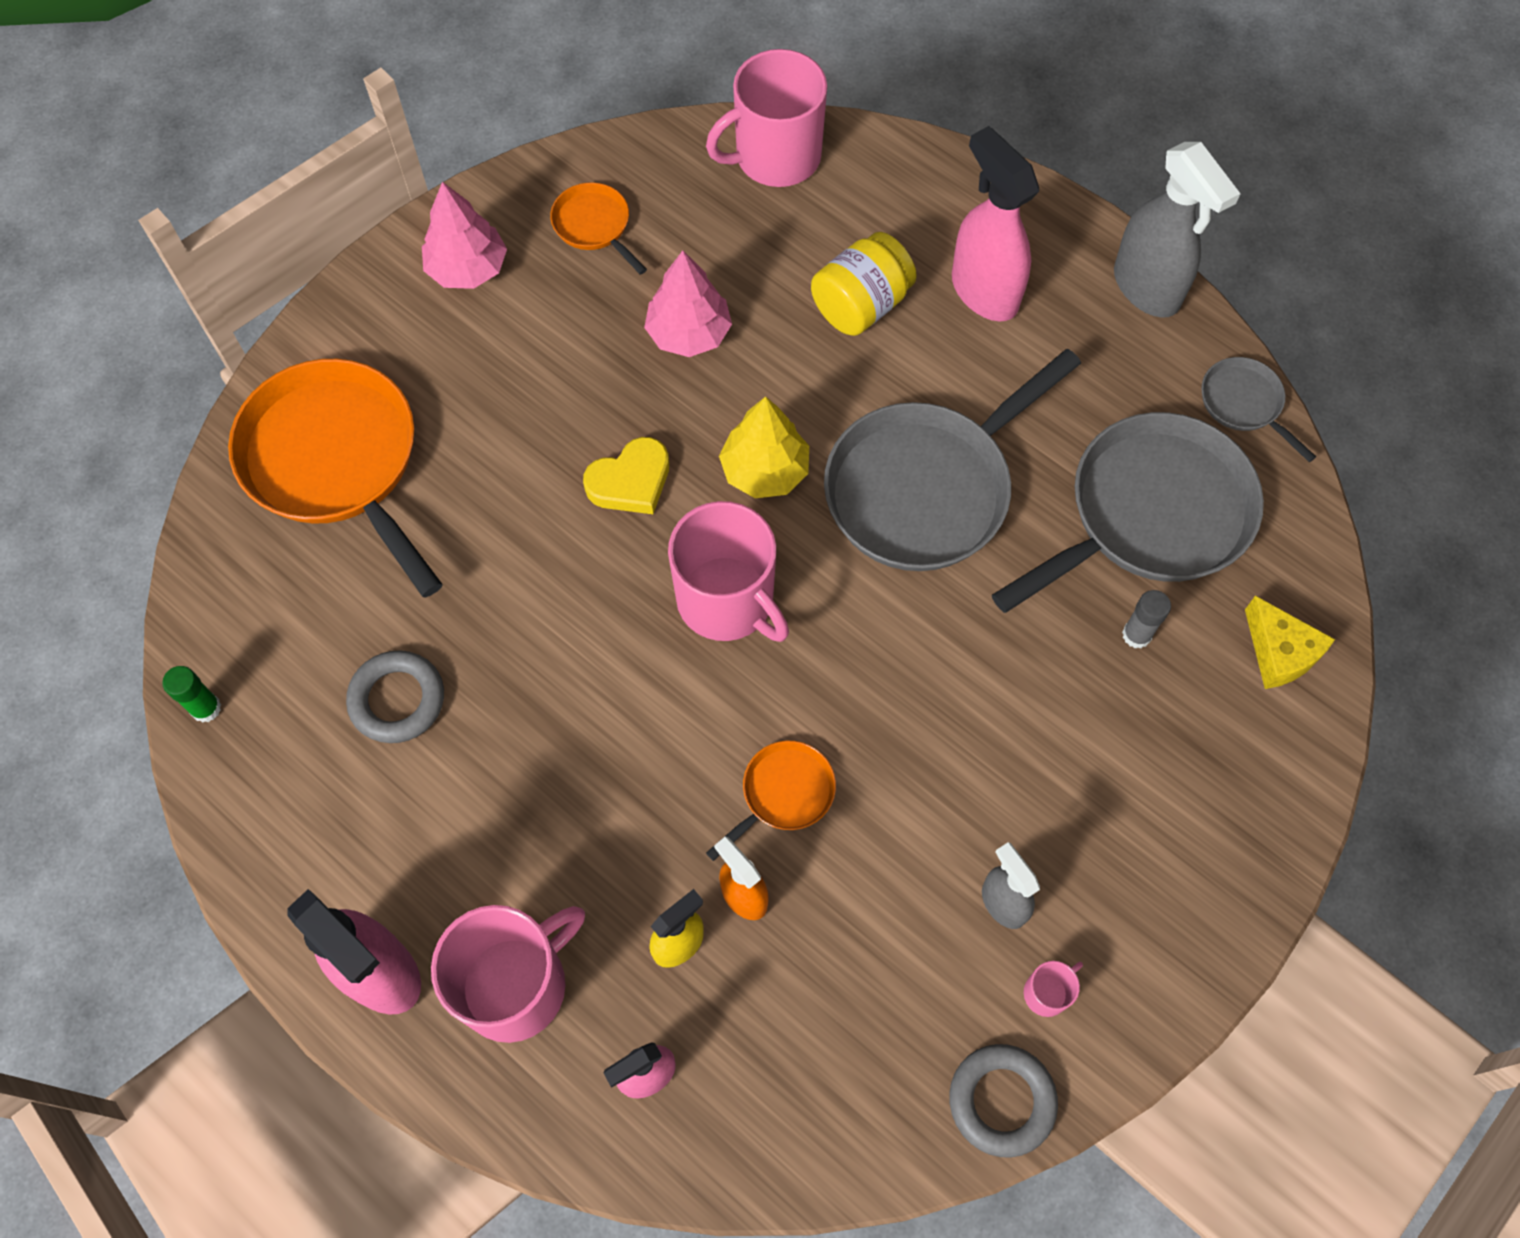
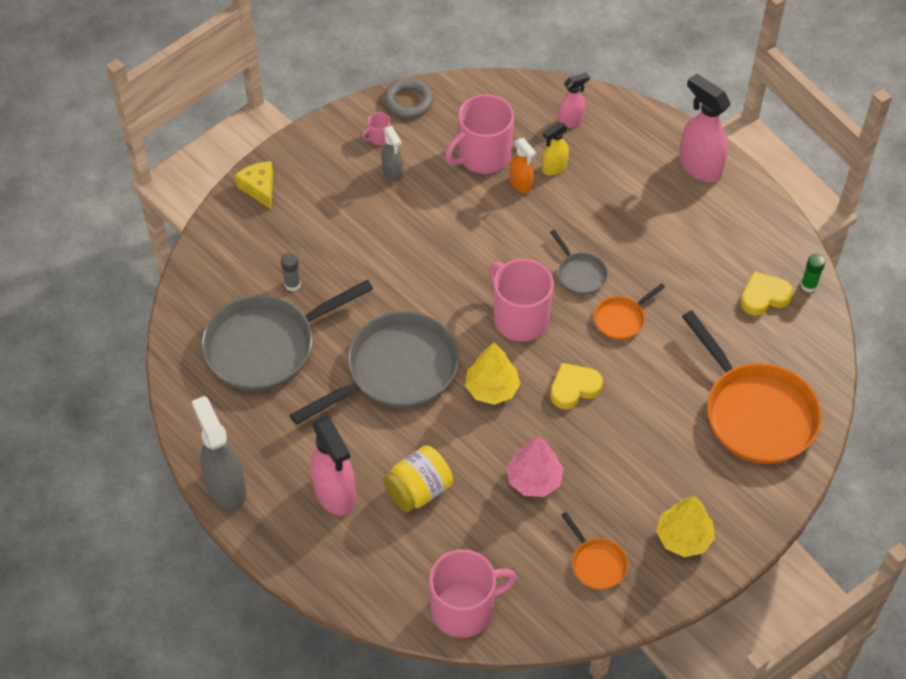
camera: 175 degrees left, 10 degrees down
(291, 678) = (764, 296): none -> yellow heart
(397, 700) = (704, 282): grey ring -> none
(467, 268) = (683, 538): pink tree -> yellow tree
(516, 985) = (633, 158): pink mug -> pink mug (483, 156)
(783, 794) = (497, 225): orange pan -> orange pan (622, 319)
(1244, 404) = (188, 406): grey pan -> grey pan (580, 274)
(1279, 653) = (216, 270): yellow cheese -> yellow cheese (259, 188)

